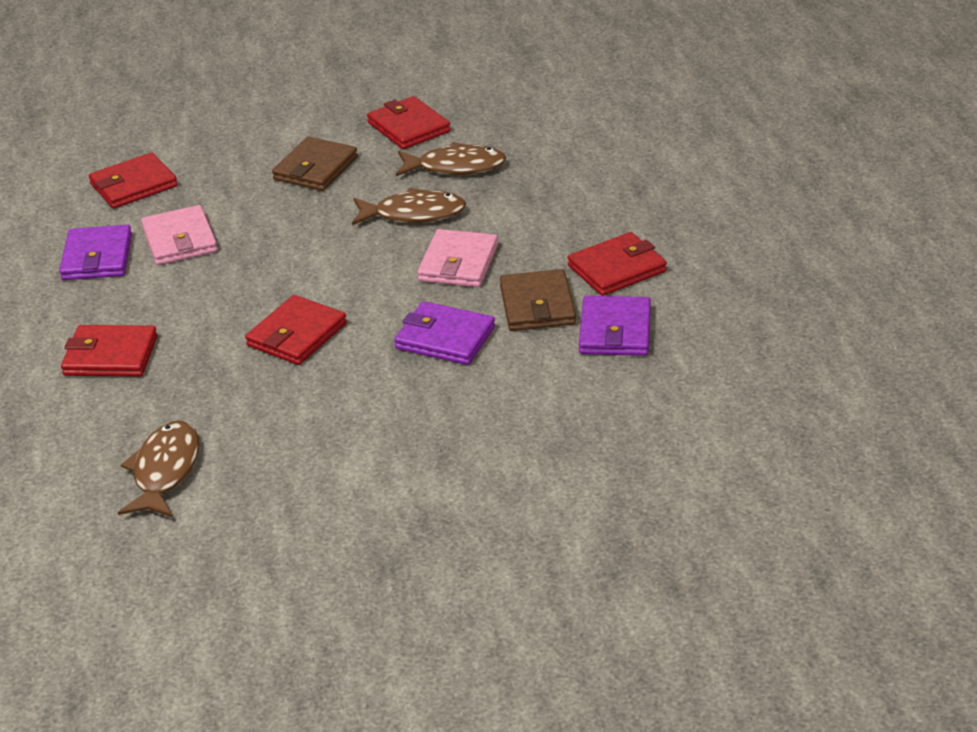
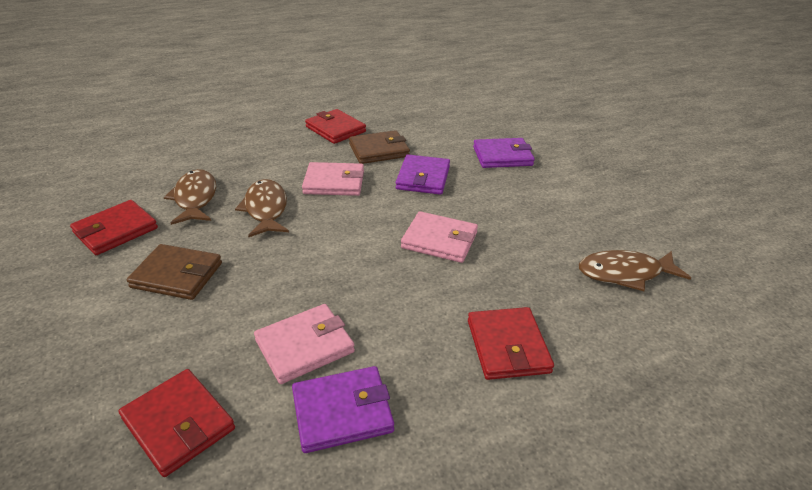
camera: 105 degrees left, 0 degrees up
(297, 335) = (439, 240): red wallet -> pink wallet
(615, 331) = (399, 126): purple wallet -> purple wallet (502, 156)

